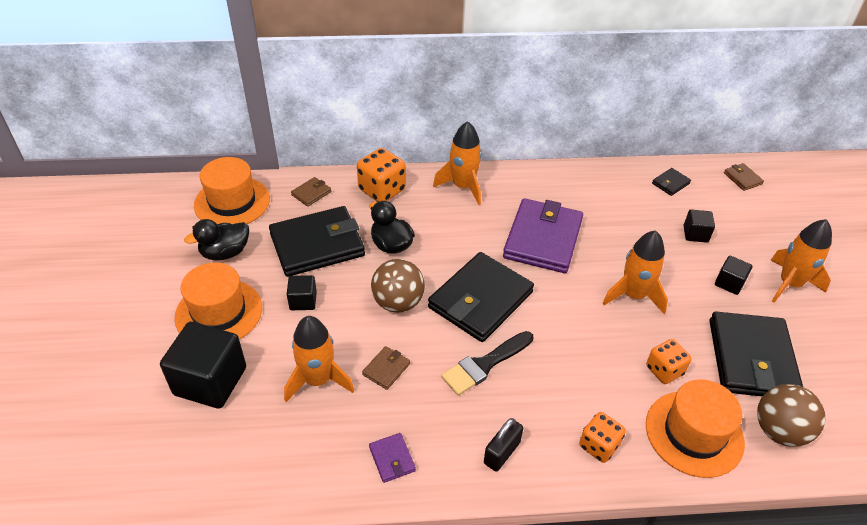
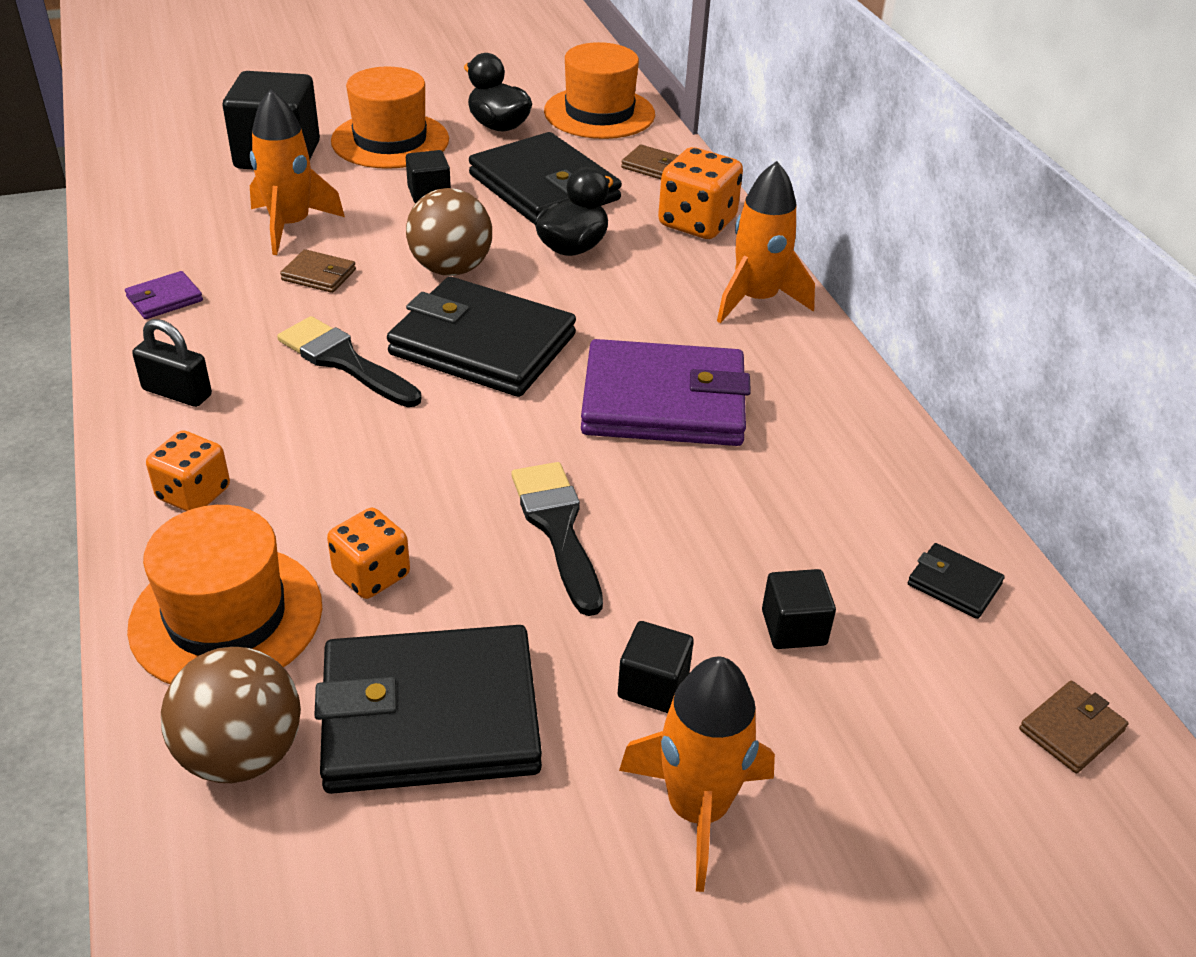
camera: 75 degrees right, 5 degrees down
(633, 295) = (558, 528): orange rocket -> black brush

